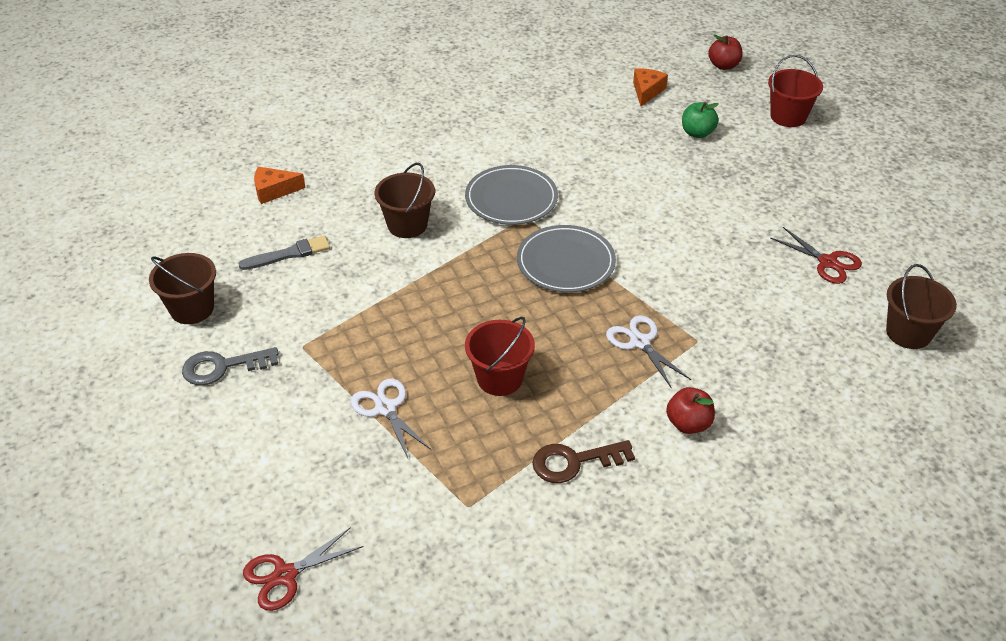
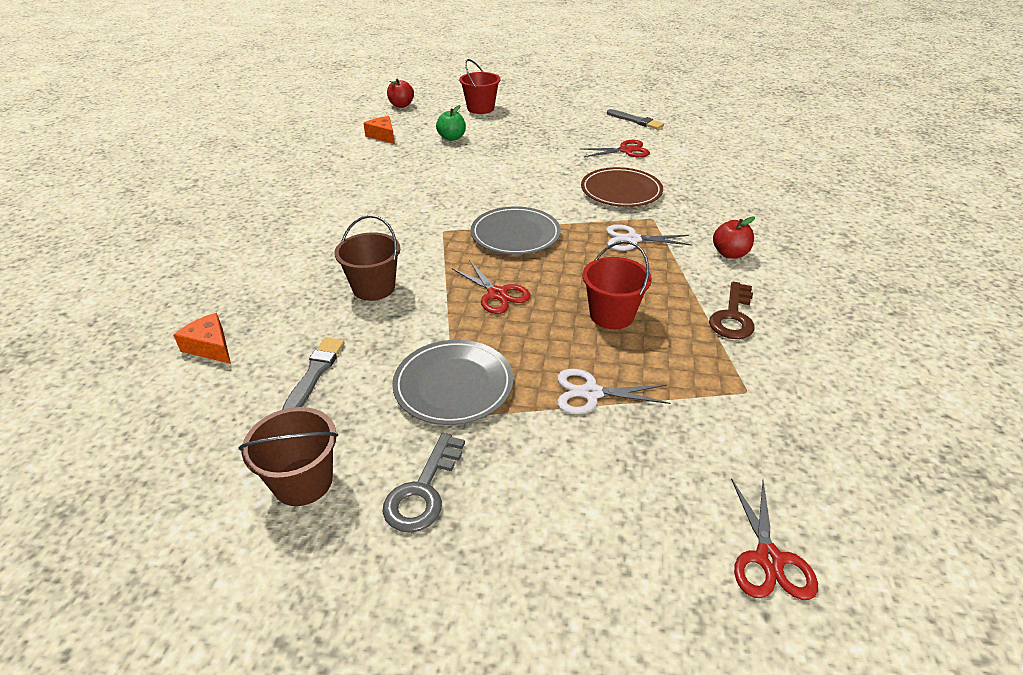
camera: 55 degrees left, 5 degrees down
(274, 191) = (210, 347): orange cheese -> orange cheese turned 105 degrees clockwise
(464, 296) = (497, 294): none -> red scissors
(511, 199) = (414, 228): grey plate -> grey plate (453, 385)
(729, 296) = (621, 191): none -> brown plate
(908, 333) = (710, 154): brown bucket -> none
(918, 239) = (636, 121): none -> grey brush

